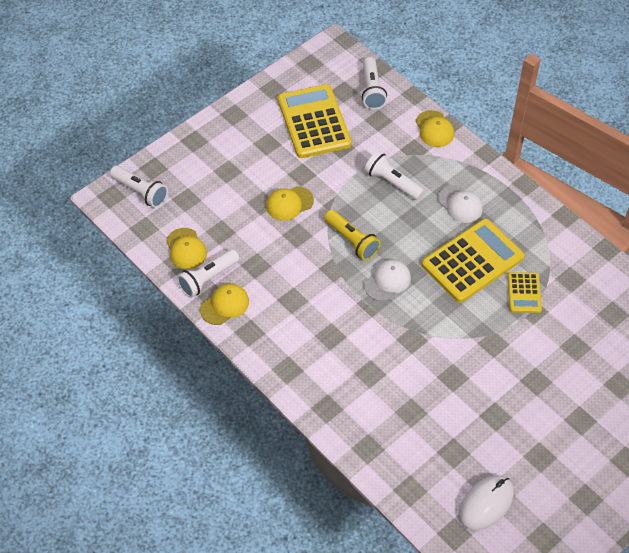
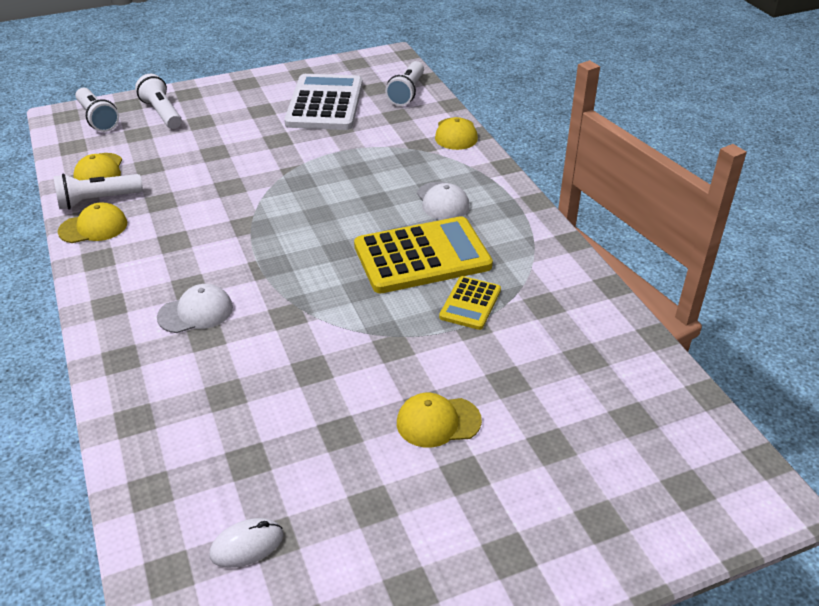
camera: 20 degrees right, 15 degrees down
(289, 203) = (244, 159): yellow cap -> yellow cap (438, 422)
(314, 122) = (325, 104): yellow calculator -> white calculator
(352, 241) = (288, 205): yellow flashlight -> none
(387, 281) = (301, 251): white cap -> white cap (196, 312)
(392, 182) = (374, 166): white flashlight -> white flashlight (162, 113)
(486, 504) = (247, 545): white mouse -> white mouse, size x0.64

